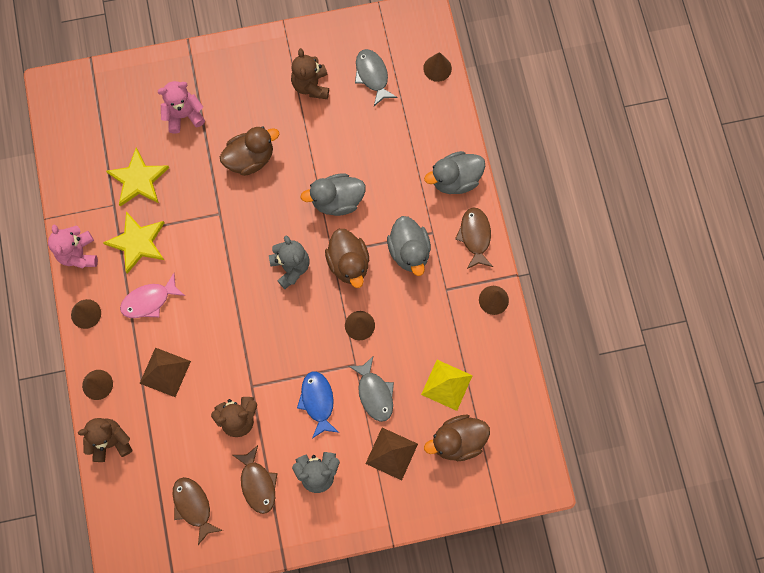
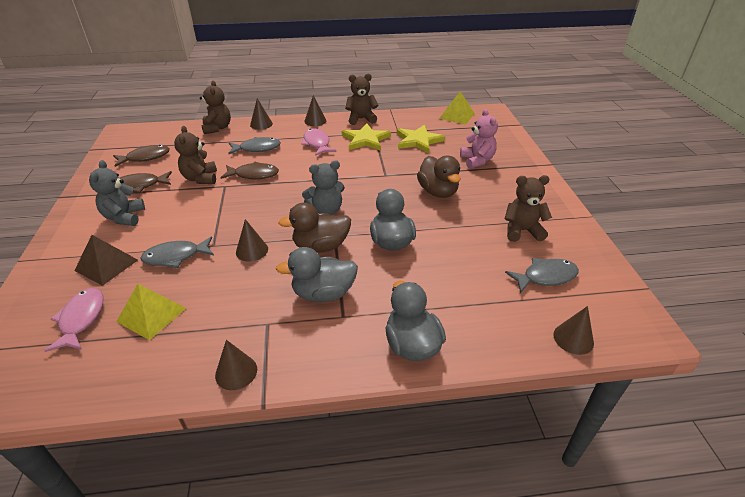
camera: 95 degrees right, 35 degrees down
(67, 132) = (457, 116): none -> yellow pyramid
(78, 254) = (361, 119): pink teddy bear -> brown teddy bear
(165, 372) = (257, 148): brown pyramid -> grey fish
(317, 401) = (189, 220): blue fish -> none
(457, 441) = (81, 319): brown duck -> pink fish
(475, 236) = (329, 359): brown fish -> brown fish (253, 175)

